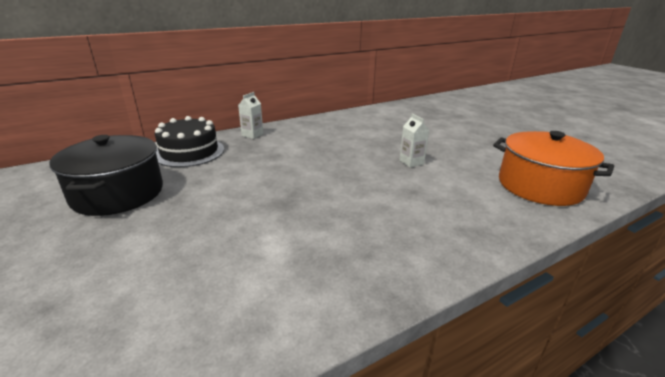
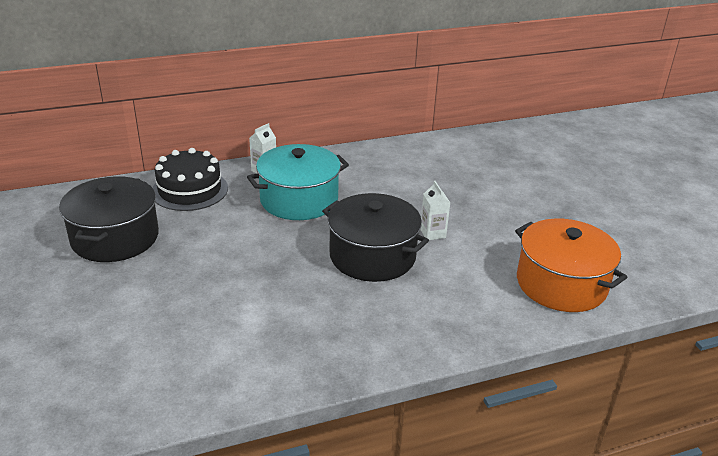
camera: 10 degrees right, 5 degrees up
(288, 150) = (299, 200): none -> turquoise pot
(370, 183) = (372, 256): none -> black pot

